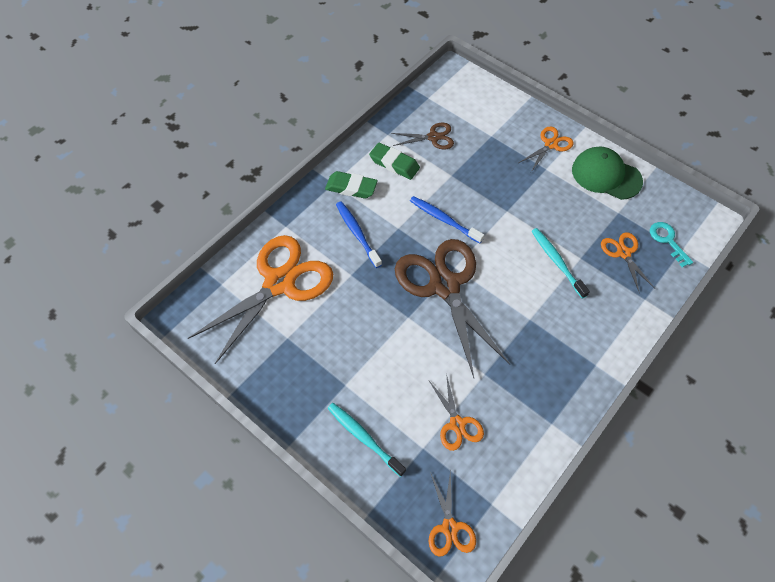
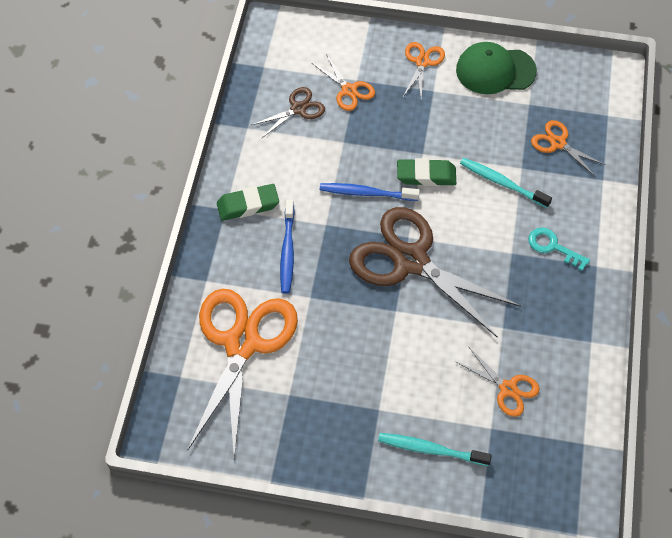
camera: 30 degrees left, 0 degrees up
(357, 233) = (287, 251): blue toothbrush -> blue toothbrush turned 120 degrees counterclockwise
(394, 164) = (276, 157): green eraser -> green eraser (426, 175)
(449, 527) = (560, 485): orange scissors -> orange scissors (349, 90)
(667, 241) = (590, 111): turquoise key -> turquoise key (553, 247)

